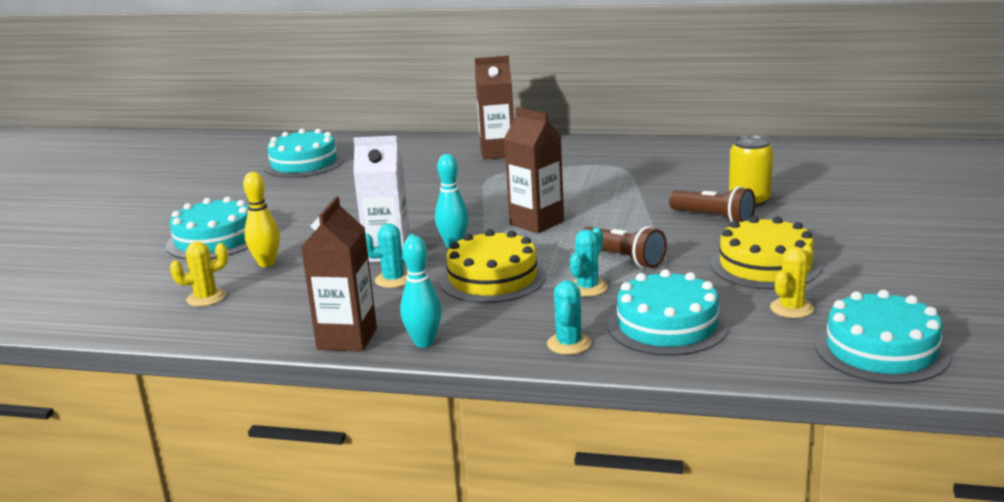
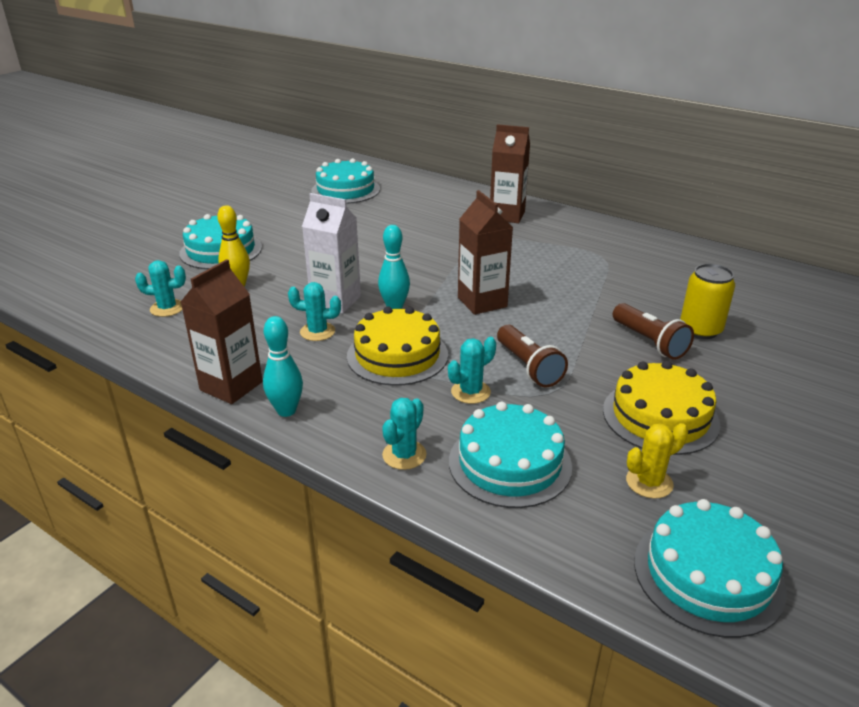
camera: 20 degrees right, 10 degrees up
(206, 298) = (167, 308): yellow cactus -> turquoise cactus

